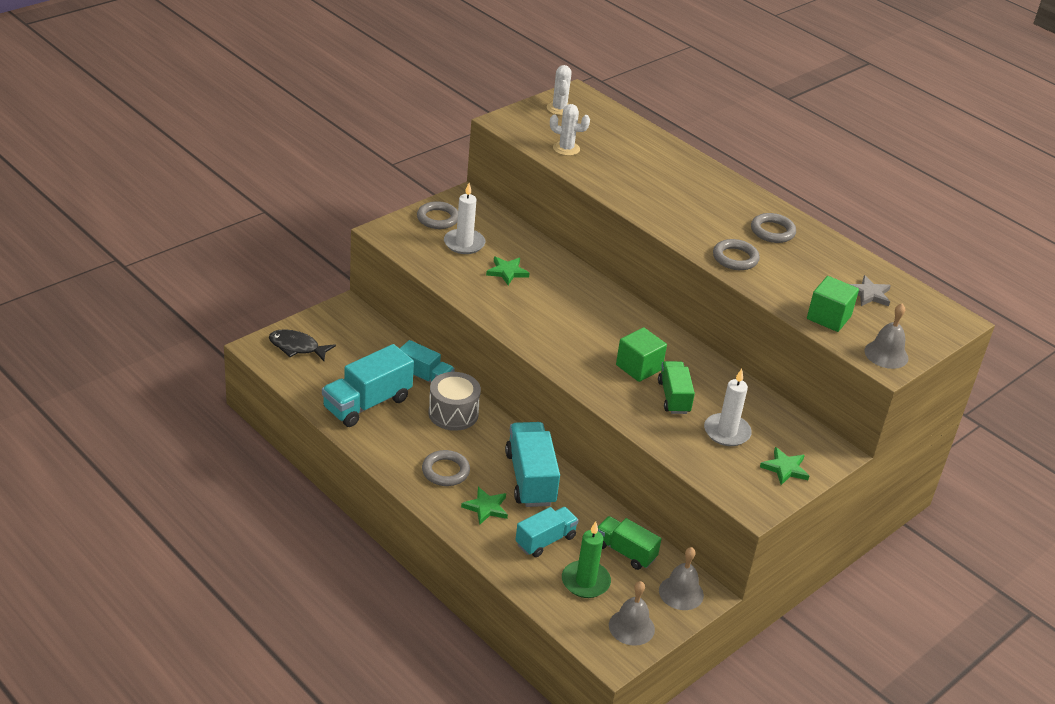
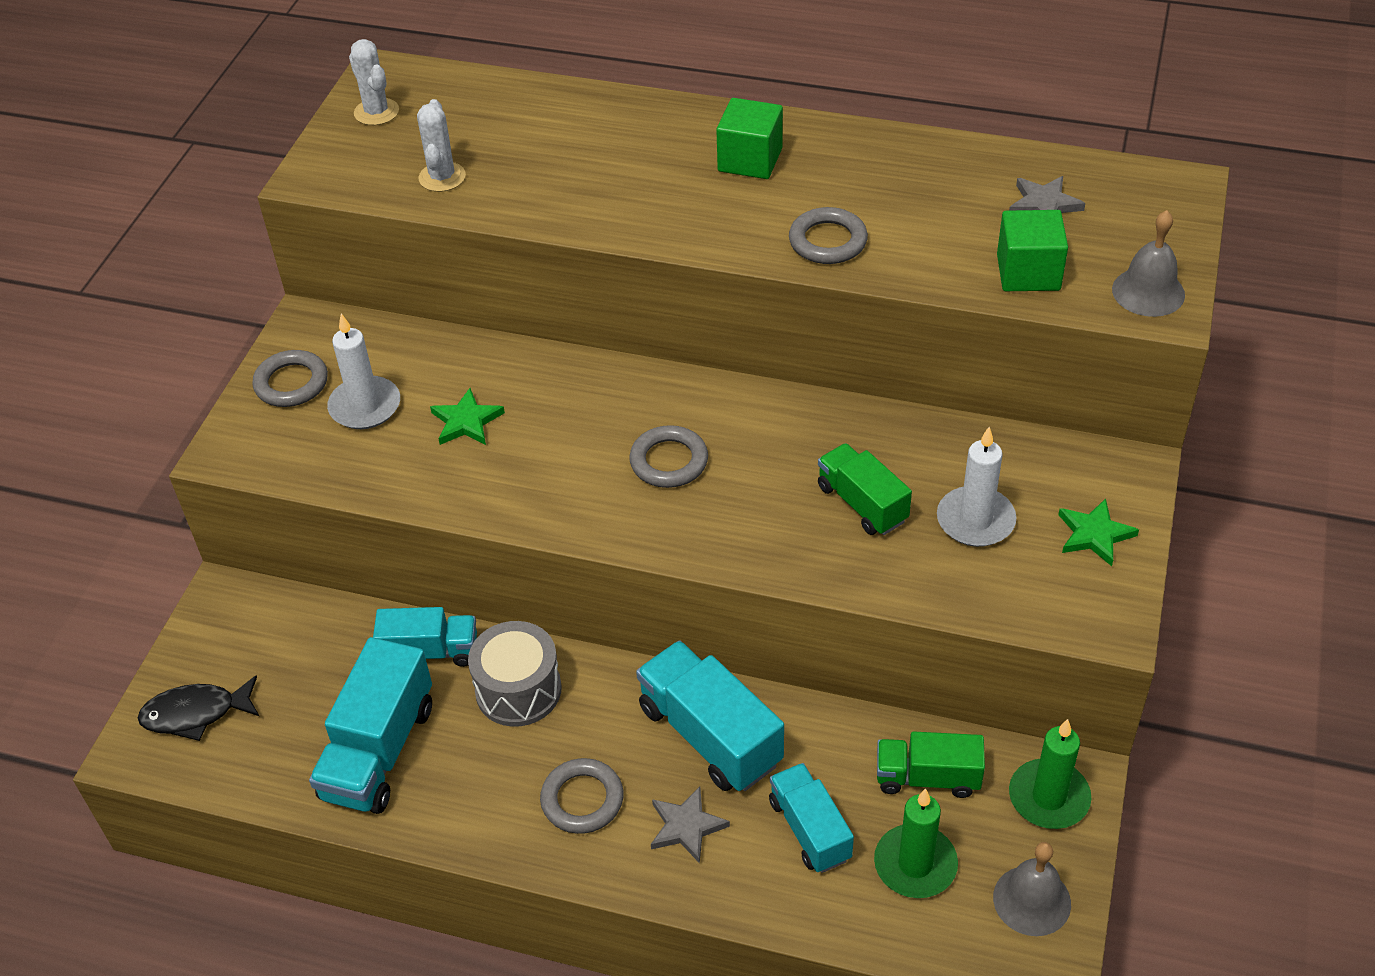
camera: 25 degrees left, 10 degrees up
(486, 507) = (686, 826): green star -> grey star
(545, 540) = (810, 830): turquoise truck -> turquoise truck turned 45 degrees counterclockwise
(566, 148) = (442, 177): white cactus -> white cactus turned 75 degrees counterclockwise
(639, 367) = (776, 481): green cube -> green cube (750, 160)
(681, 593) = (1048, 797): grey bell -> green candle
(772, 231) = (838, 169): grey ring -> grey ring (669, 461)

